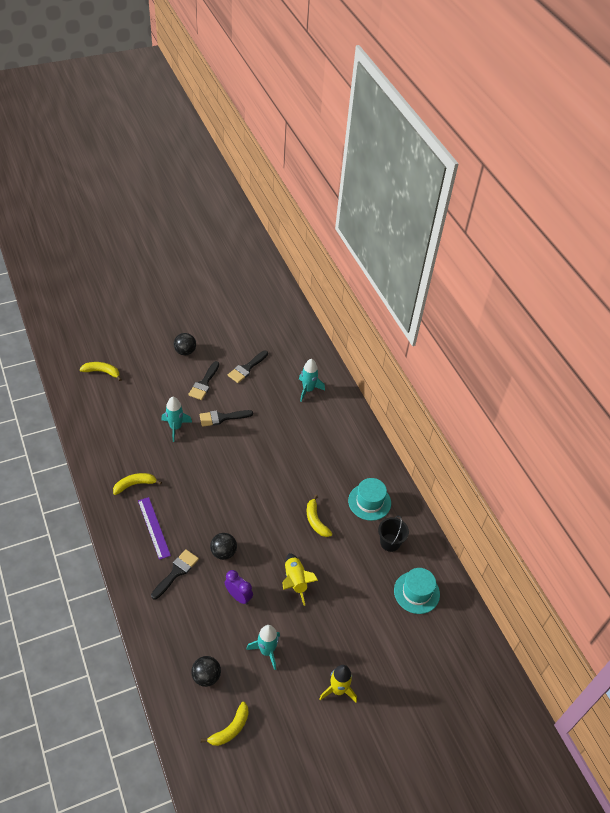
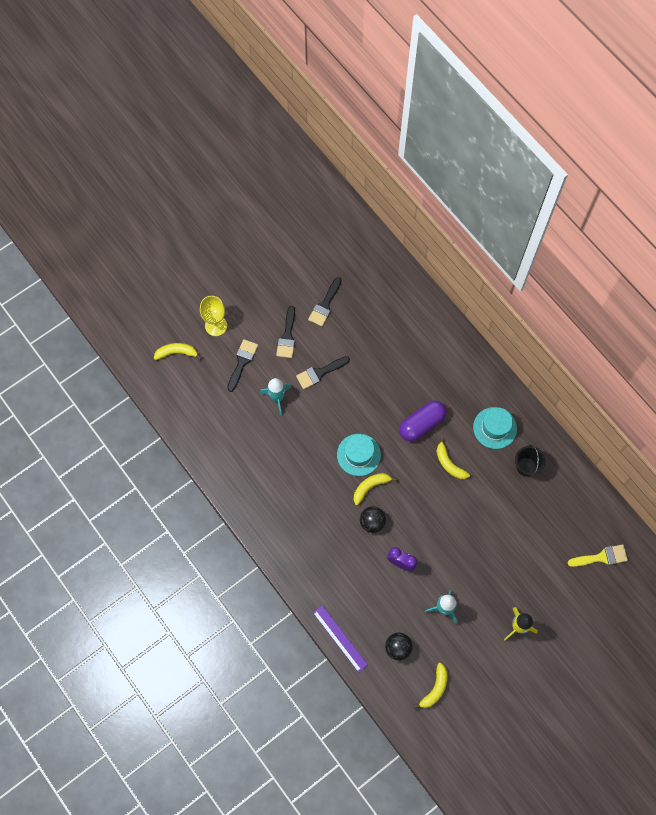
camera: 10 degrees left, 20 degrees up
(135, 484) = (261, 474): yellow banana -> yellow banana (370, 487)
(145, 360) = (216, 325): none -> yellow goblet
(153, 527) = (297, 515): purple ruler -> purple ruler (340, 638)
(176, 572) = (335, 555): black brush -> black brush (242, 362)
(185, 351) = (253, 302): black ball -> none
(295, 581) = (448, 532): yellow rocket -> none
(301, 481) = (421, 424): none -> purple capsule
(308, 390) = (396, 313): turquoise rocket -> none
(416, 592) = (564, 511): turquoise hat -> turquoise hat (358, 455)
(444, 645) = (601, 557): none -> yellow brush

